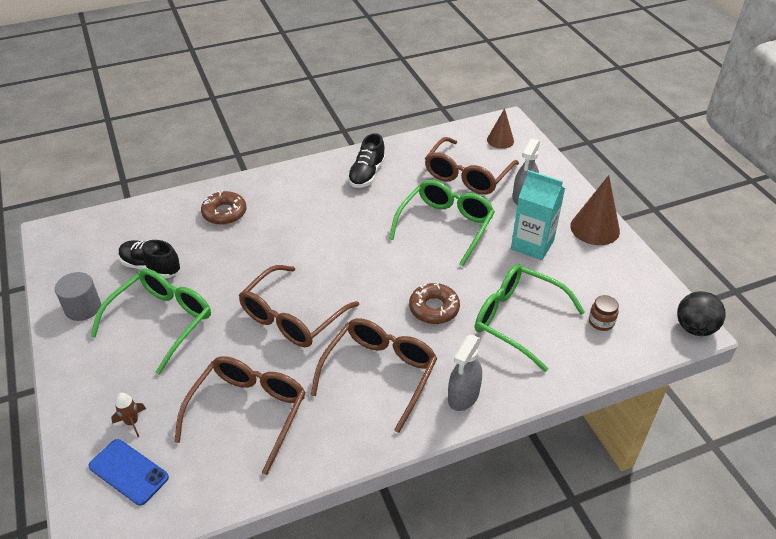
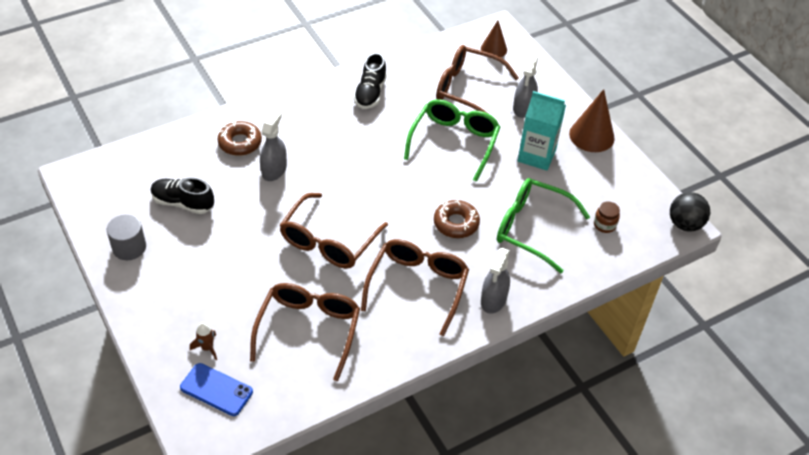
camera: 10 degrees left, 5 degrees up
(162, 321) = (208, 254): green glasses -> none
(252, 241) = (274, 170): none -> grey spray bottle
(467, 176) = (467, 89): brown glasses -> brown glasses turned 90 degrees clockwise

